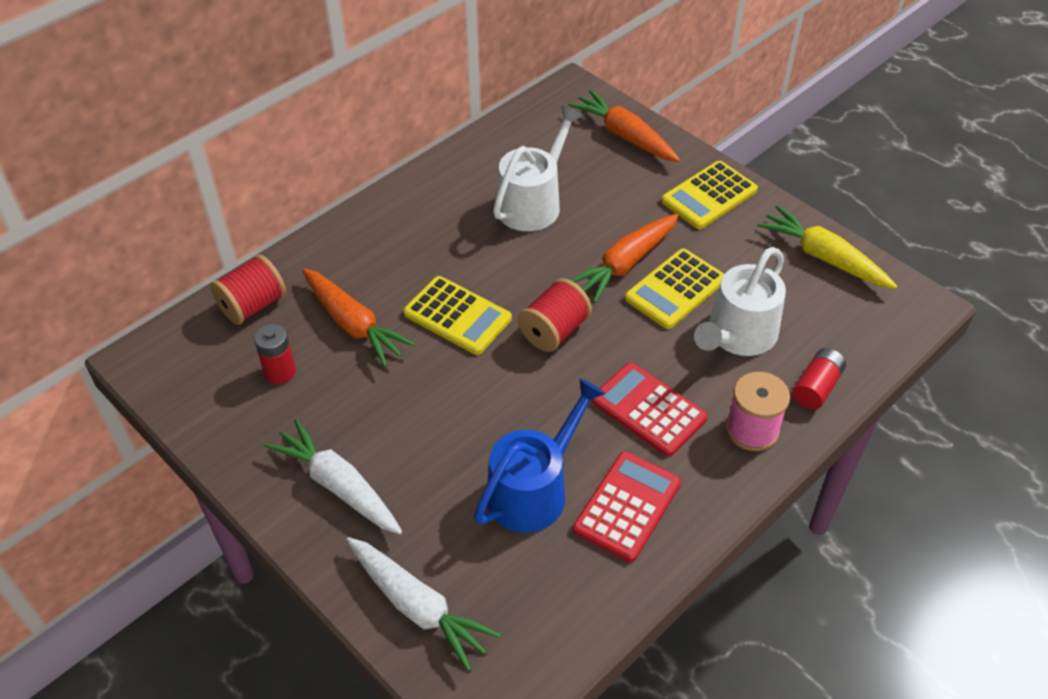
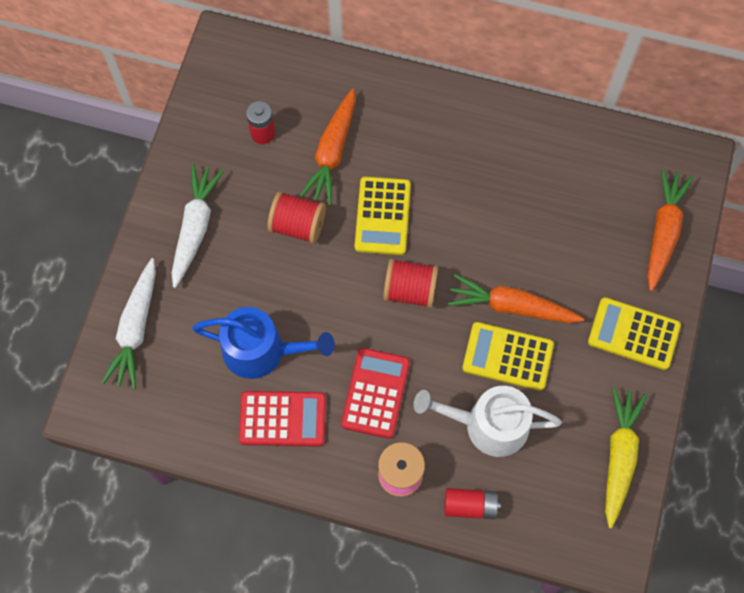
camera: 60 degrees right, 20 degrees up
(253, 306) = (308, 78): red spool -> red spool (297, 225)
(533, 203) = (534, 203): white watering can -> none

